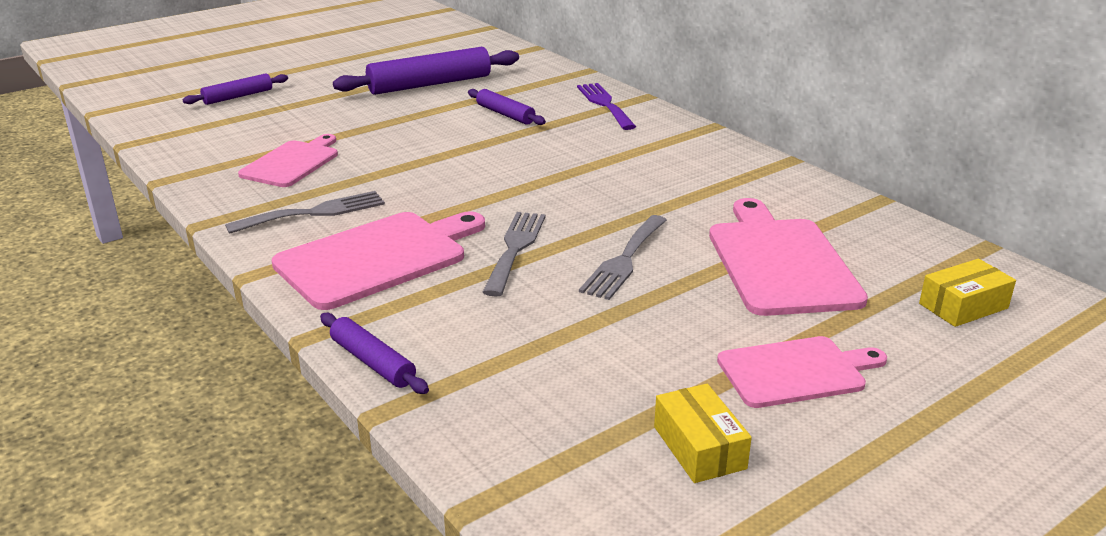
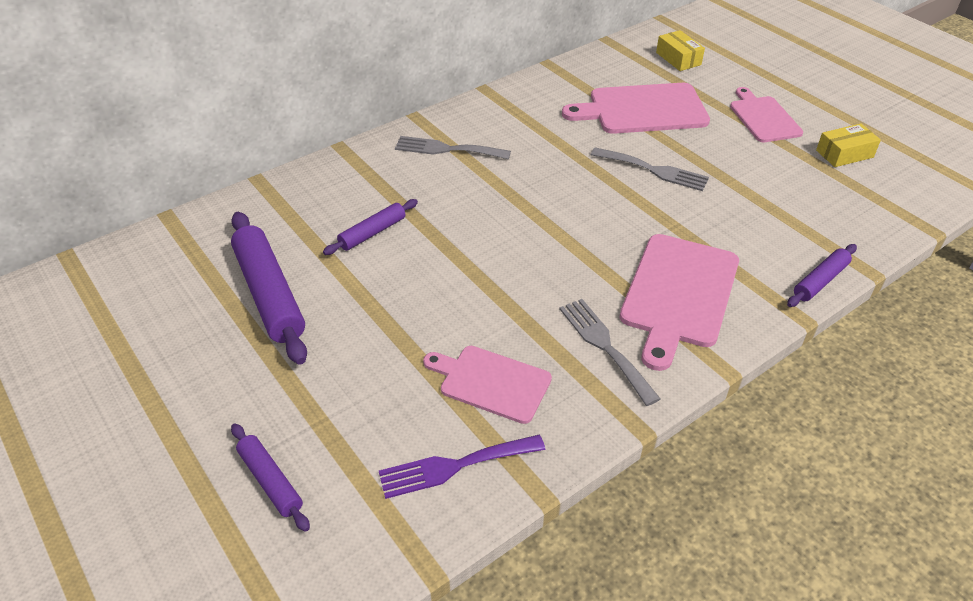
camera: 90 degrees left, 15 degrees up
(377, 258) = (678, 294): pink cutting board -> pink cutting board turned 120 degrees counterclockwise
(515, 248) = (648, 220): grey fork -> grey fork (447, 149)
(604, 104) = (356, 170): purple fork -> purple fork (454, 466)

